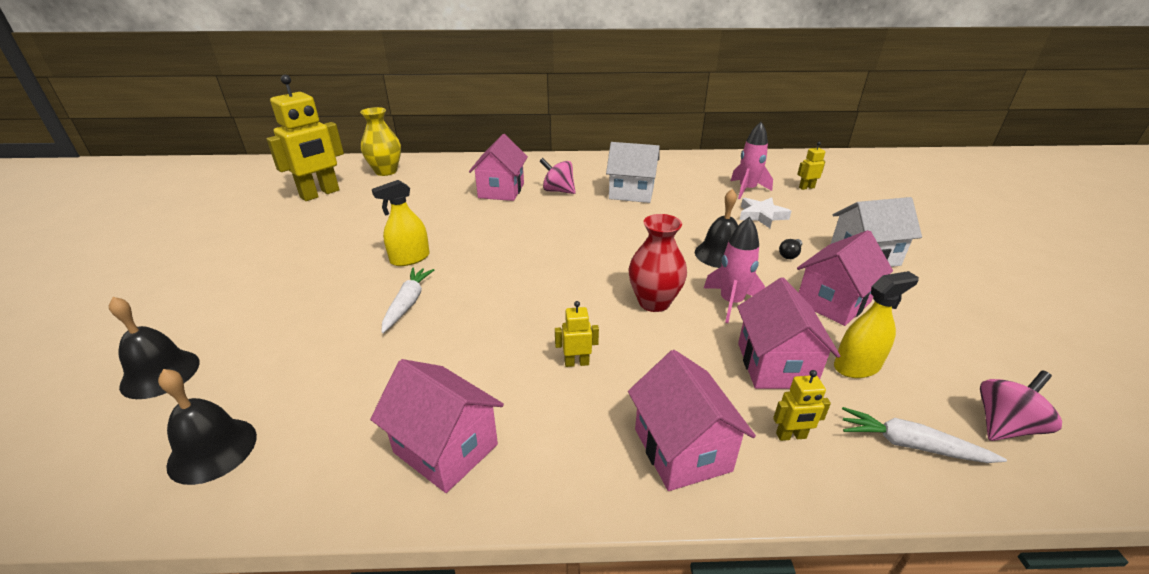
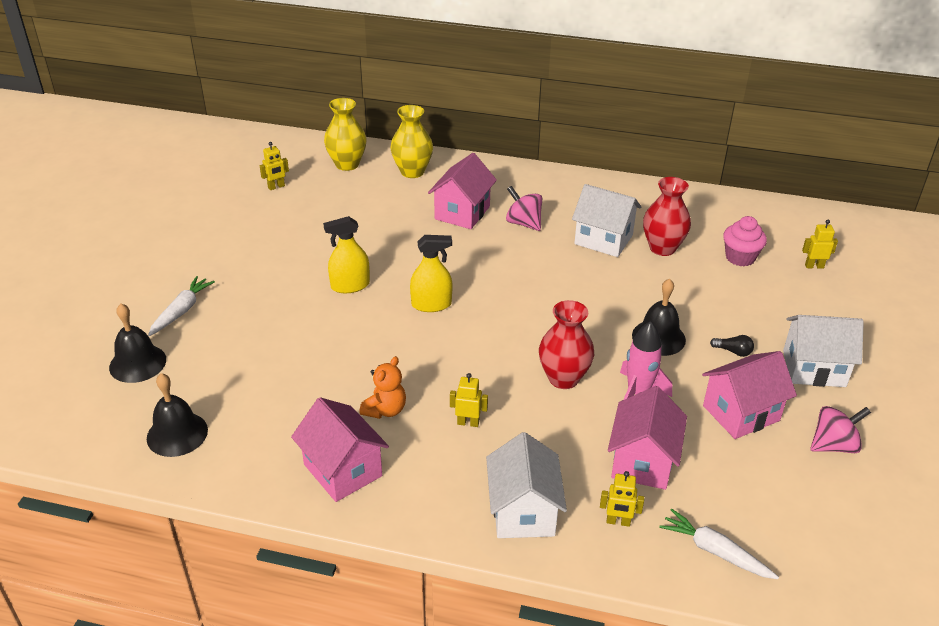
camera: 15 degrees right, 5 degrees up
(320, 194) = (276, 187): yellow robot -> yellow robot, size x0.42
(408, 303) = (339, 335): white carrot -> white carrot (182, 311)
(447, 169) = (412, 172): none -> yellow vase
(479, 367) = (385, 410): none -> orange teddy bear
(682, 192) = (662, 248): none -> red vase
(682, 449) = (523, 511): pink house -> white house
(747, 190) = (740, 257): pink rocket -> pink cupcake
(761, 216) = (734, 296): white star -> none
(790, 254) = (733, 351): black light bulb -> black light bulb turned 120 degrees counterclockwise
(857, 366) = (717, 478): yellow spray bottle -> yellow spray bottle (431, 304)
(1004, 426) = (811, 556): pink spinning top -> pink spinning top (833, 445)

